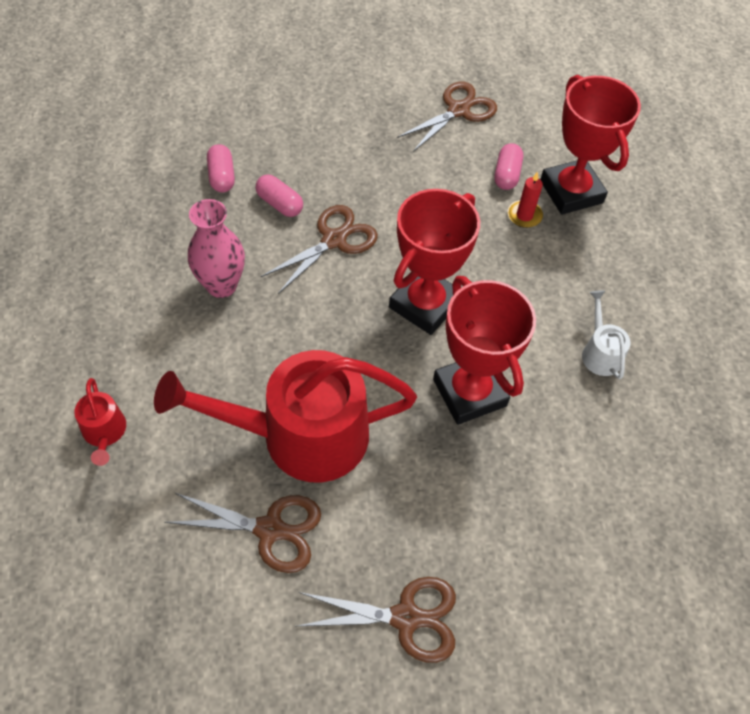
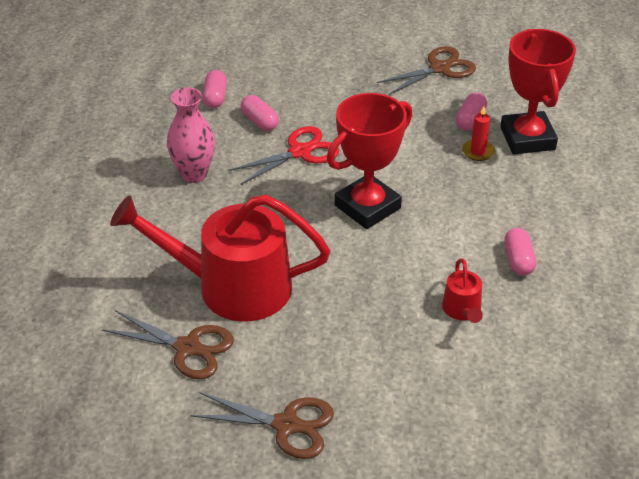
camera: 15 degrees right, 15 degrees down
(104, 432) = (70, 263): red watering can -> red watering can (462, 310)
(334, 240) = (300, 152): brown scissors -> red scissors
(469, 393) = (389, 275): red trophy -> none
(600, 353) = (518, 260): white watering can -> pink capsule

